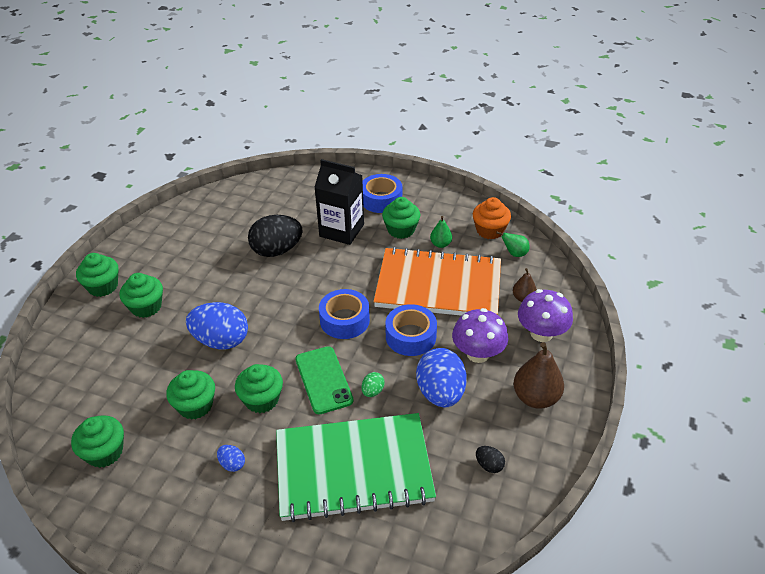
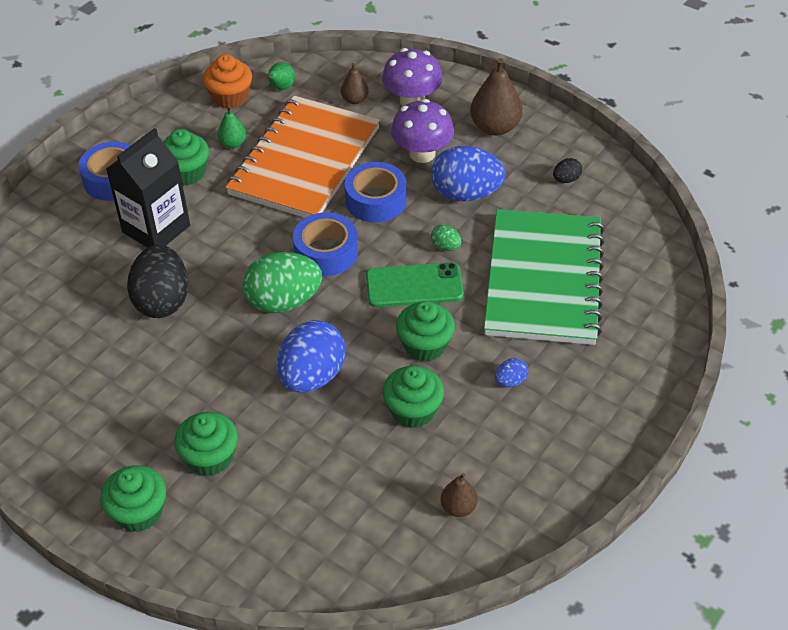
camera: 75 degrees left, 5 degrees up
(104, 452) = (458, 507): green cupcake -> brown pear
(289, 309) = (283, 301): none -> green egg

